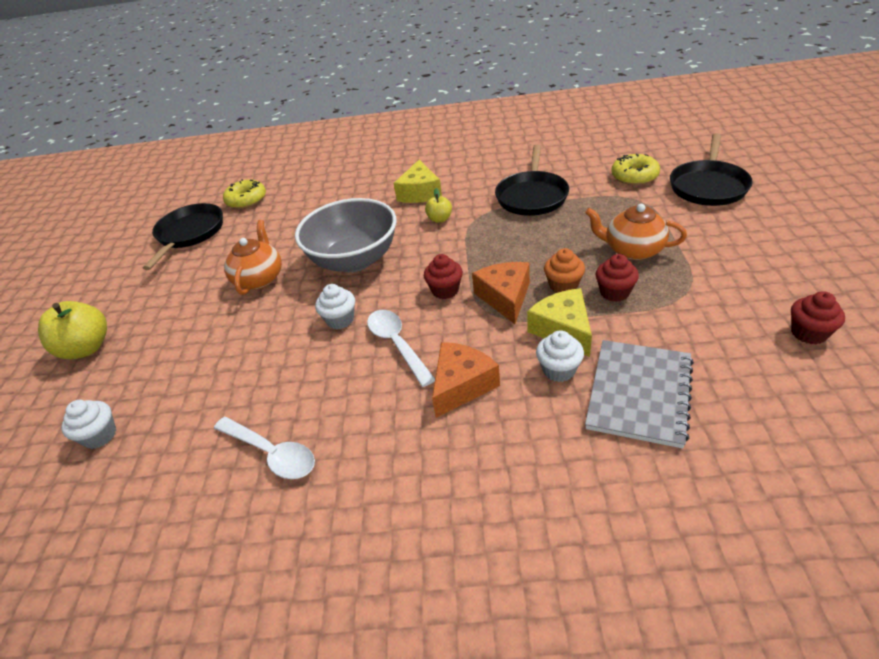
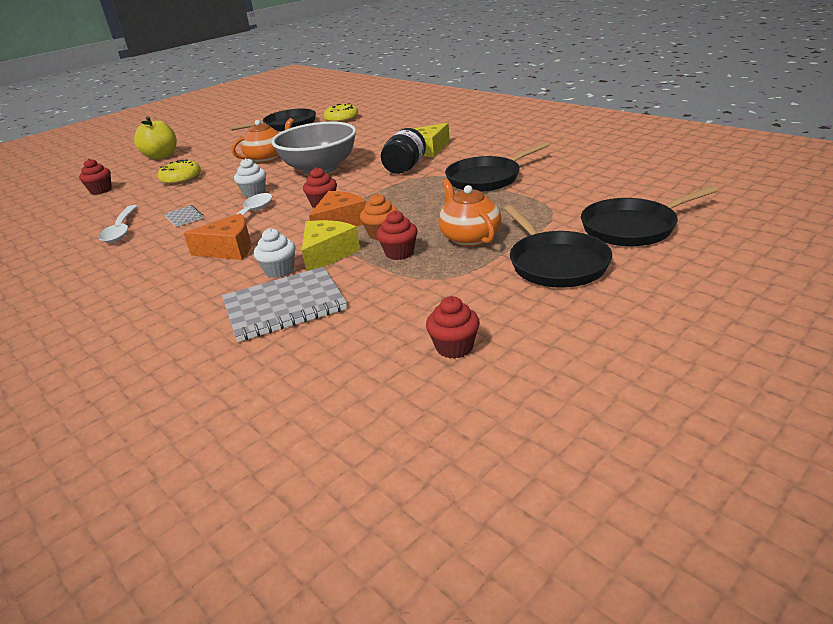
camera: 45 degrees right, 10 degrees down
(100, 435) = (101, 190): white cupcake -> red cupcake
(321, 390) = (184, 217): none -> grey notebook
(440, 219) = (405, 168): yellow apple -> black jar
(634, 176) = (589, 196): yellow donut -> yellow donut (181, 179)
(726, 236) = (556, 263): none -> black pan

